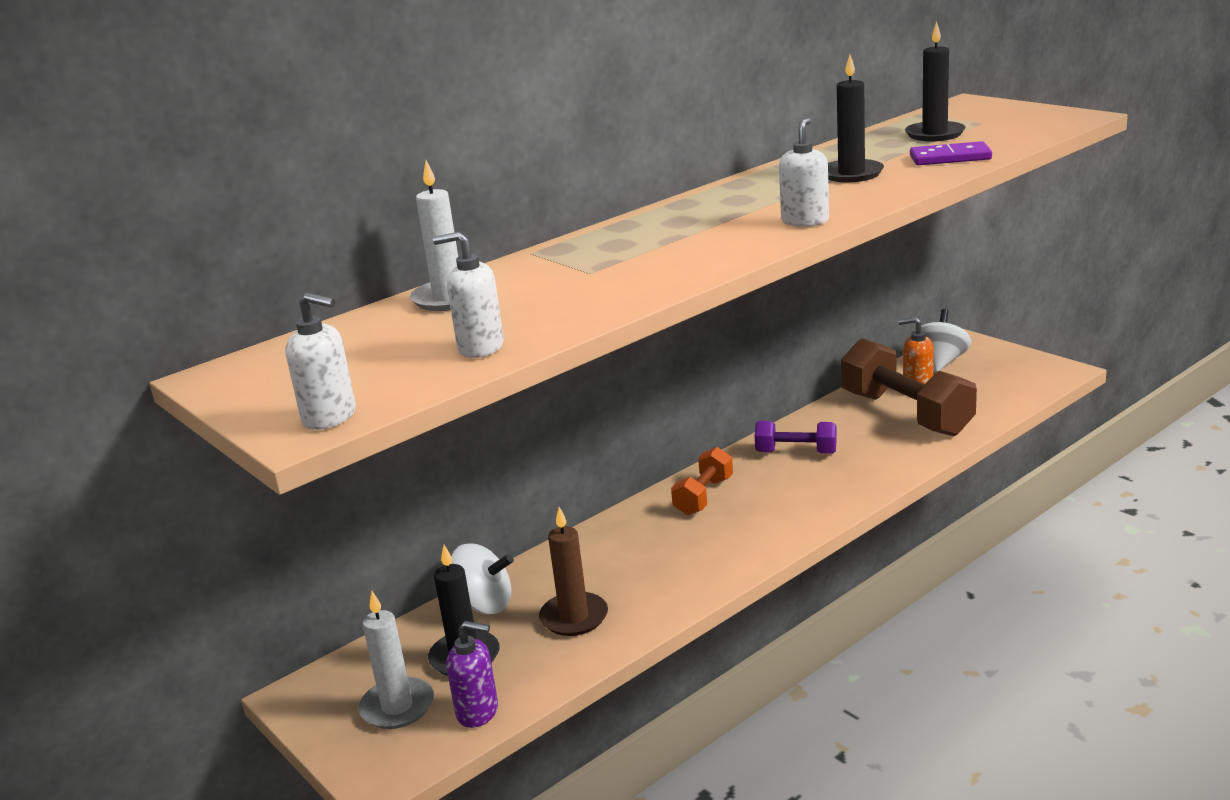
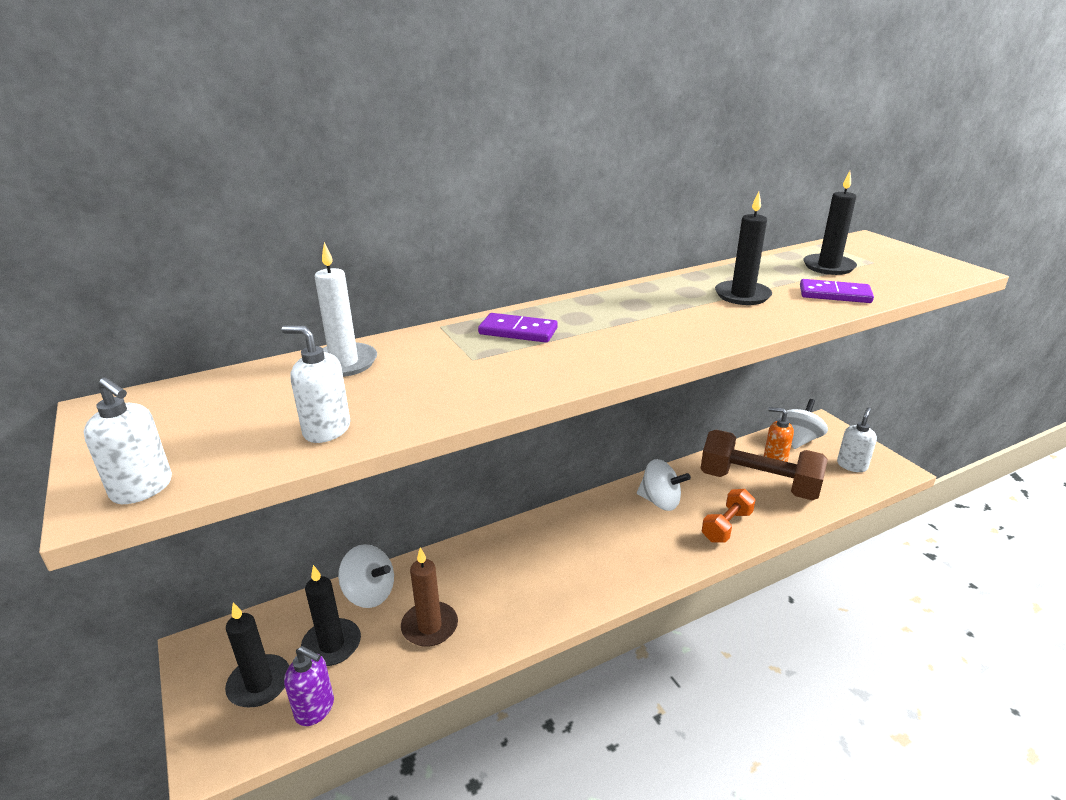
camera: 10 degrees right, 5 degrees up
(397, 707) = (259, 683): white candle -> black candle
(623, 242) = (518, 331): none -> purple domino
(703, 496) = (574, 527): orange dumbbell -> orange dumbbell (726, 526)
(796, 452) = (660, 501): purple dumbbell -> white spinning top
(805, 221) = (681, 340): white soap dispenser -> white soap dispenser (852, 465)
(906, 414) = (758, 484): brown dumbbell -> brown dumbbell turned 45 degrees counterclockwise

